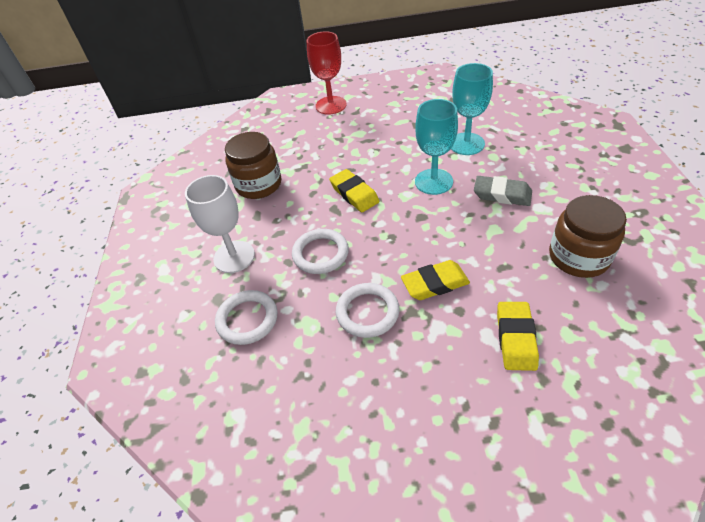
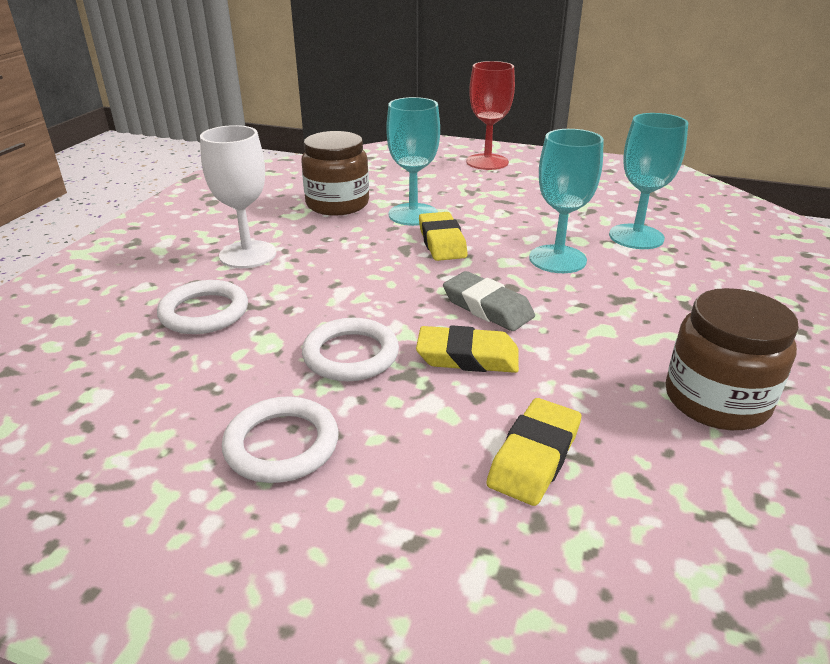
camera: 20 degrees right, 15 degrees down
(317, 175) = (413, 214): none -> turquoise goblet
(320, 254) = (348, 282): white ring -> white ring (282, 444)
(502, 194) = (646, 298): grey eraser -> grey eraser (487, 307)

